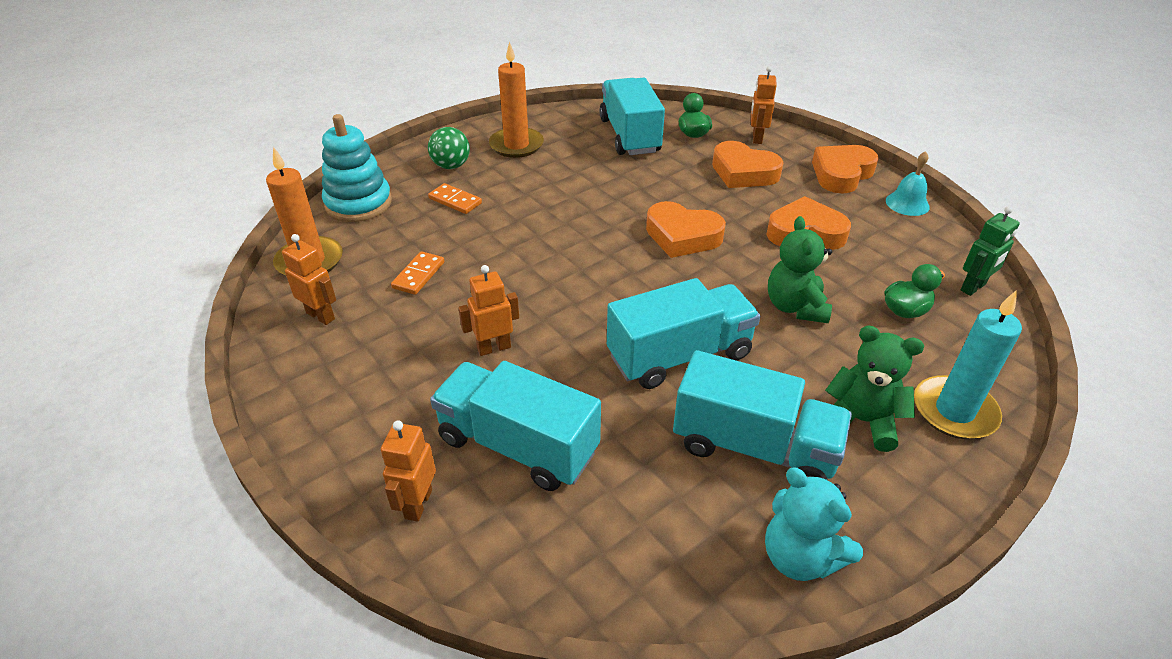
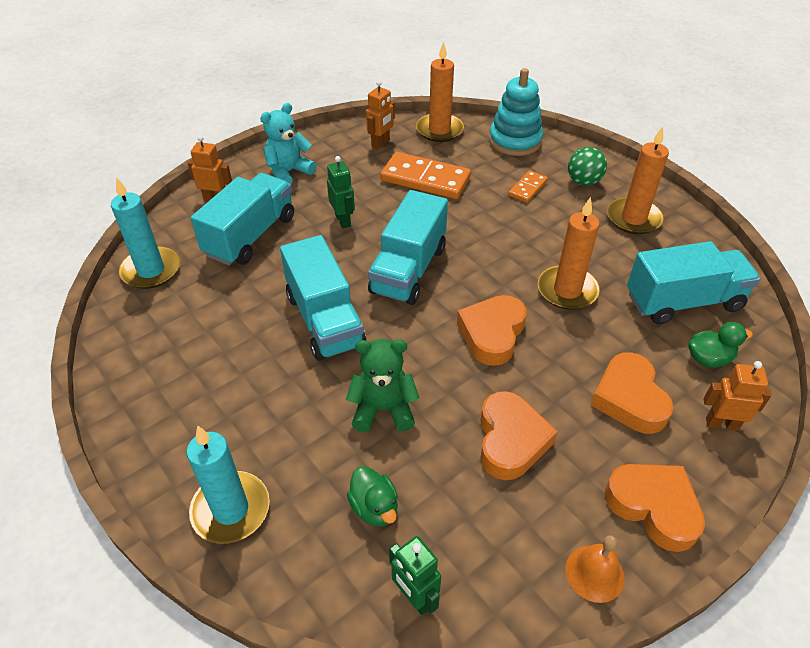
camera: 90 degrees right, 5 degrees up
(418, 275) = (425, 179): orange domino -> orange domino, size x1.91
(494, 347) = (343, 220): orange robot -> green robot
(595, 567) = (151, 270): none -> turquoise candle
(619, 190) = (567, 290): none -> orange candle
(743, 172) = (629, 398): orange heart -> orange heart turned 45 degrees counterclockwise
(754, 447) = (222, 356): turquoise truck -> turquoise truck (408, 270)
(800, 557) = (125, 368): turquoise teddy bear -> turquoise teddy bear (288, 172)
(861, 421) = (233, 431): green teddy bear -> none
(907, 203) = (594, 573): turquoise bell -> orange bell

